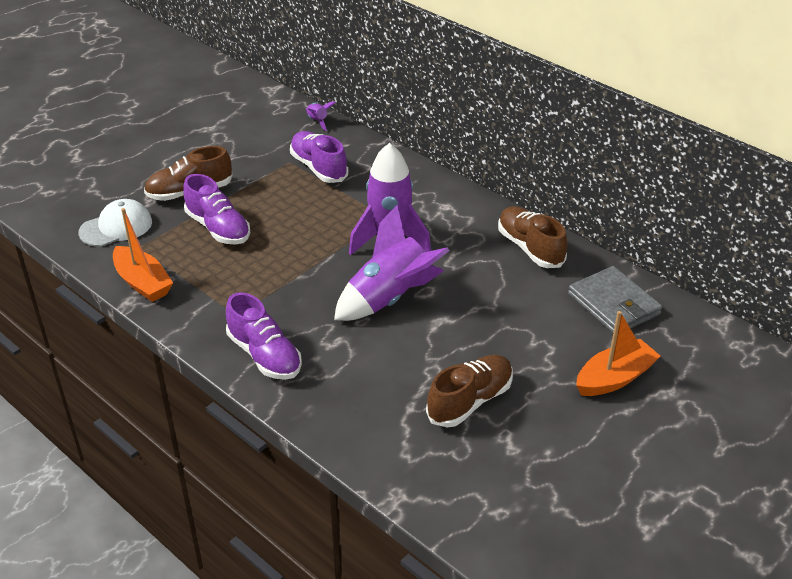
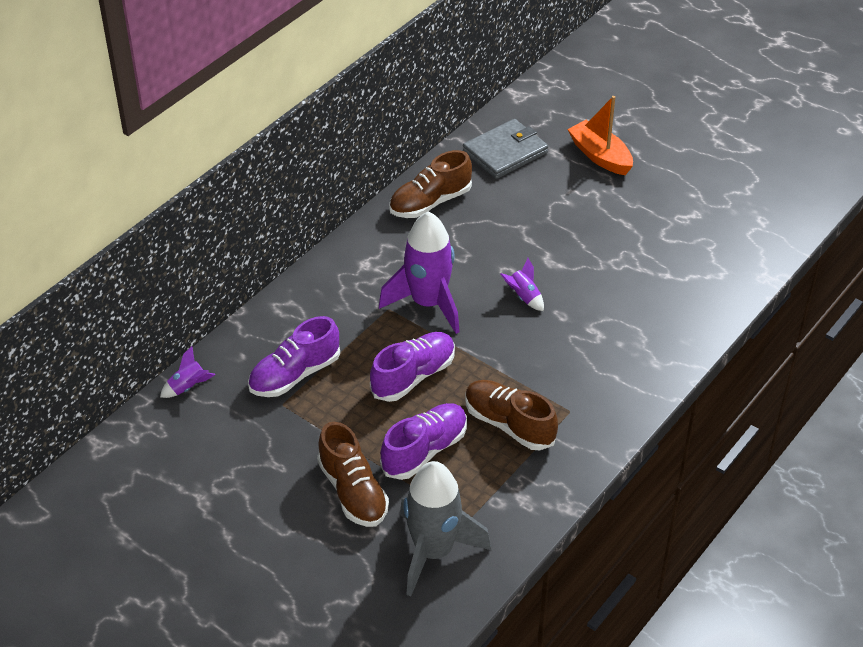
camera: 95 degrees left, 5 degrees up
(116, 227) = (433, 551): white cap -> grey rocket
(143, 282) = (533, 501): orange boat -> none
(264, 355) = (625, 380): purple shoe -> purple shoe (413, 376)
(390, 298) = (524, 297): purple rocket -> purple rocket, size x0.43
(470, 401) = (649, 239): brown shoe -> brown shoe (509, 424)

